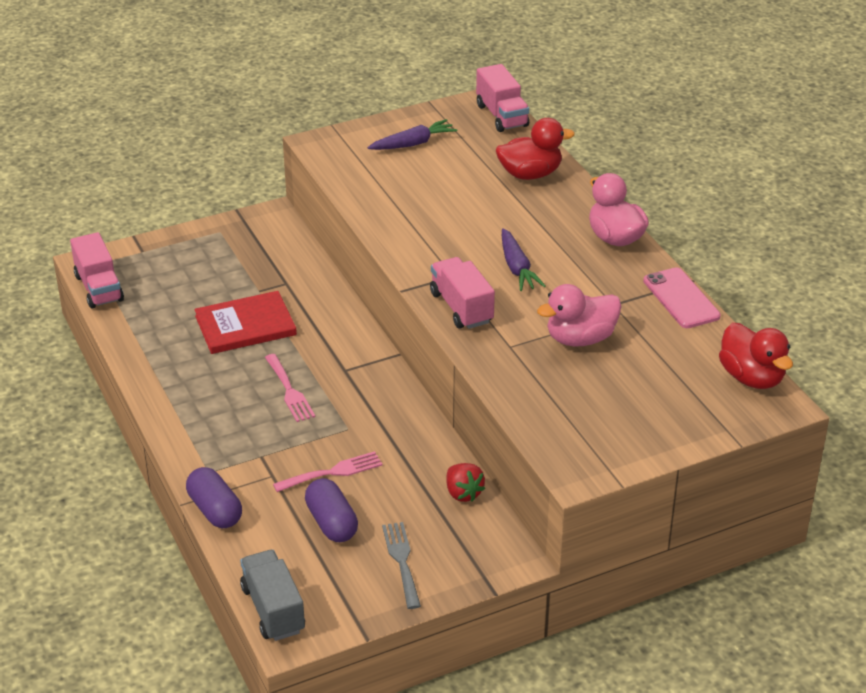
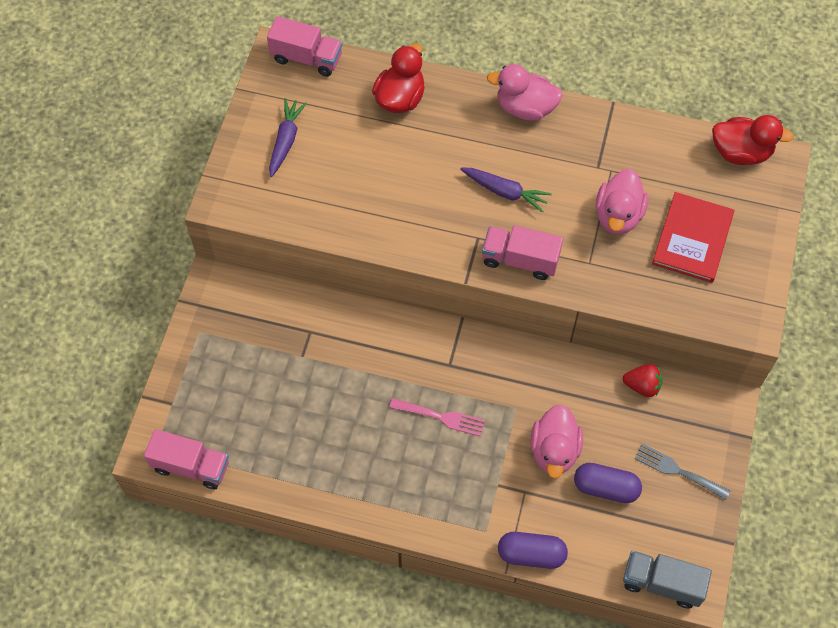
camera: 50 degrees left, 25 degrees up
(245, 325) = (337, 394): red book -> red book (692, 239)
(333, 472) = (554, 450): pink fork -> pink duck
(681, 298) = (627, 124): pink phone -> none

